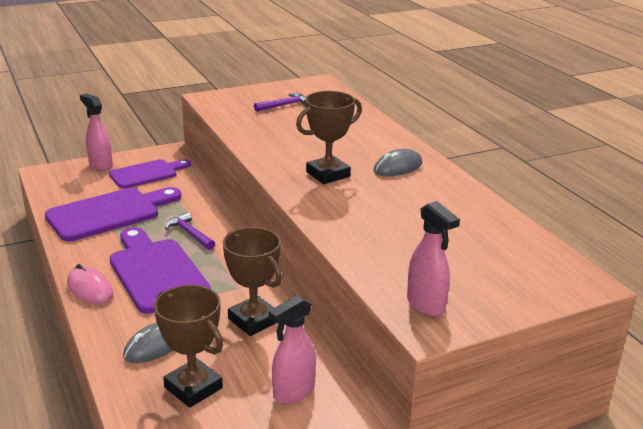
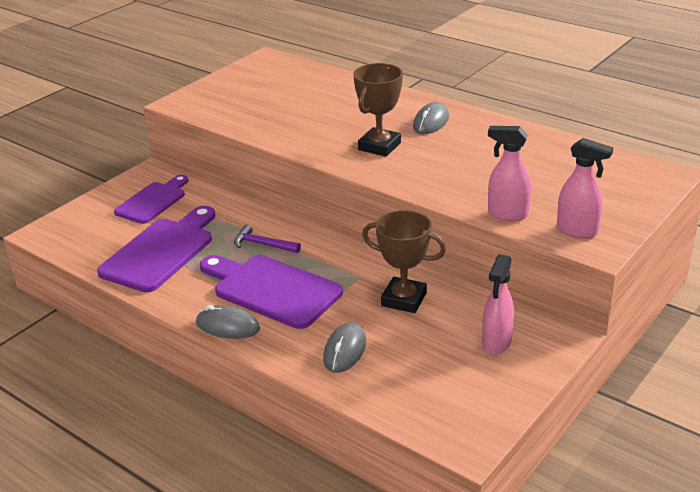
camera: 25 degrees left, 5 degrees up
(90, 289) = (228, 326): pink mouse -> grey mouse
(100, 165) = (93, 207): pink spray bottle -> pink spray bottle (507, 214)
(193, 388) = (414, 371): brown trophy -> none
(284, 105) = (261, 91): purple hammer -> none

